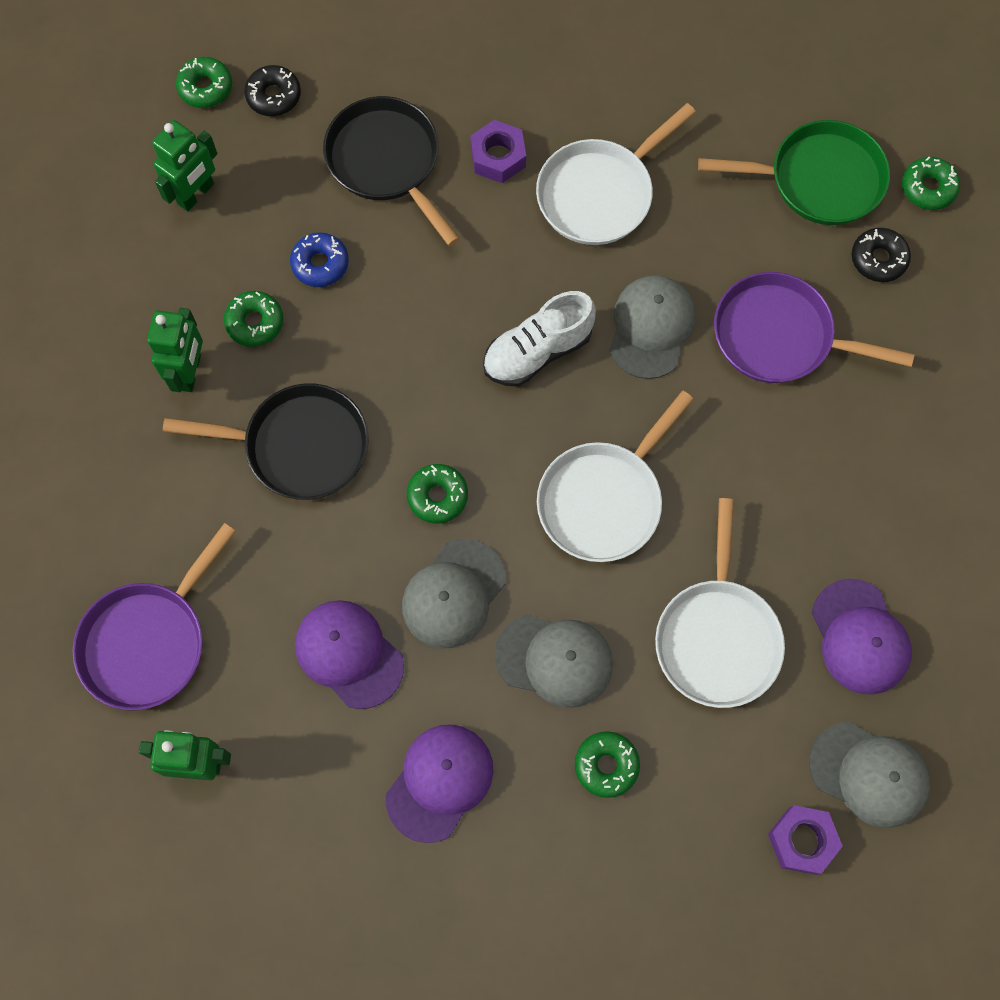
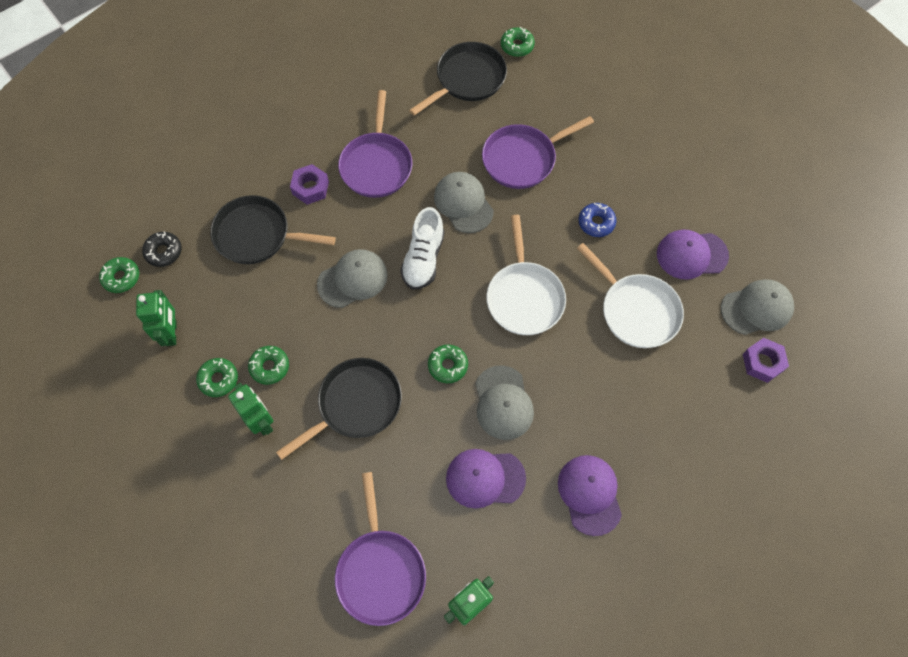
camera: 45 degrees left, 5 degrees down
(320, 264) = (274, 310): blue donut -> blue donut (596, 223)
(554, 660) = (579, 388): grey cap -> grey cap (353, 279)
(599, 193) = (376, 165): white pan -> purple pan
(606, 765) = (651, 412): green donut -> green donut (218, 379)
(818, 179) = (467, 79): green pan -> black pan
(860, 637) = (691, 255): purple cap -> purple cap turned 150 degrees clockwise
(878, 259) = (528, 92): black donut -> none

